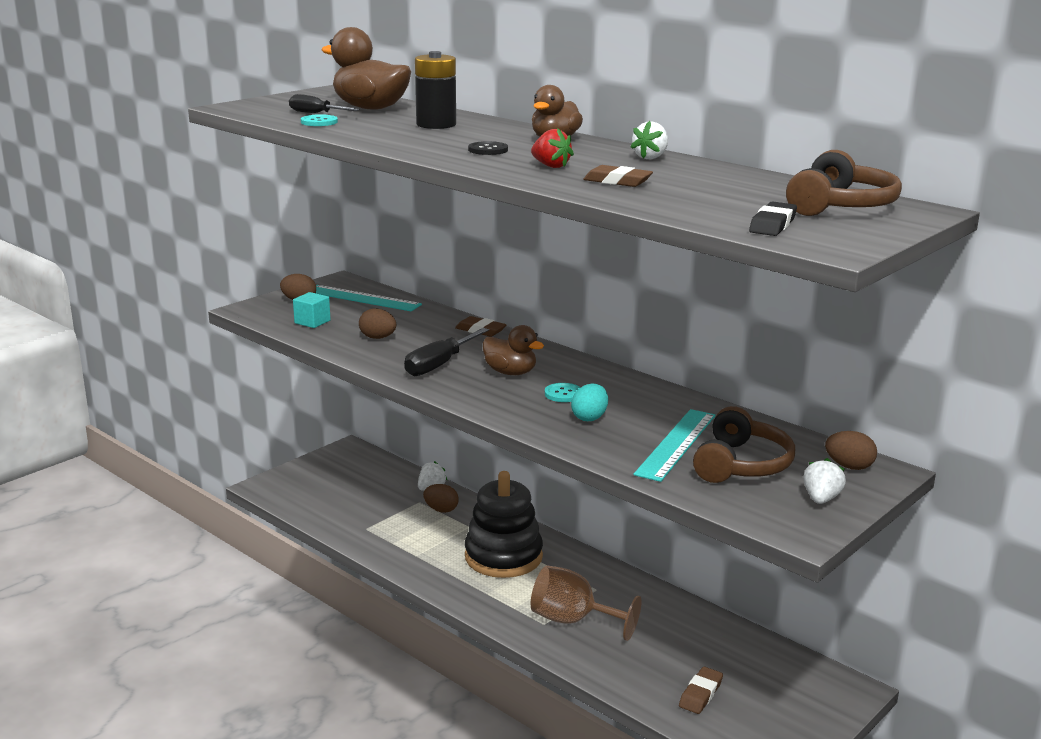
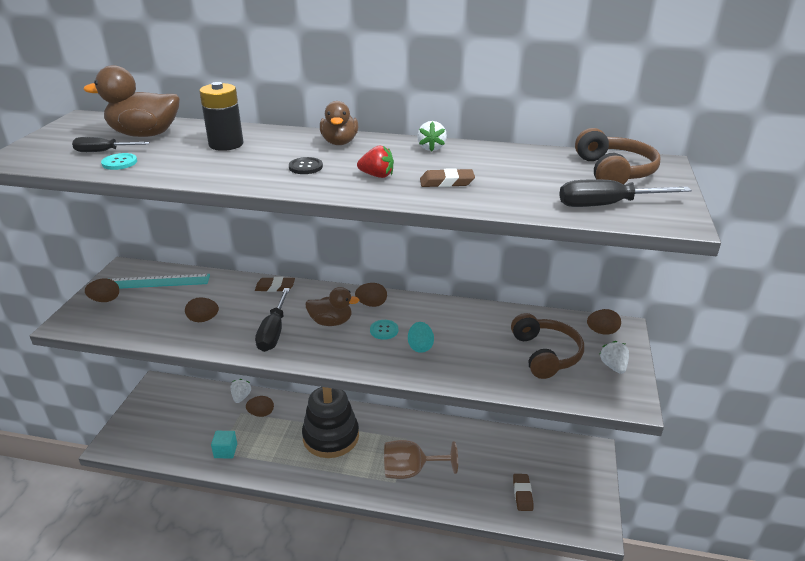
camera: 30 degrees left, 10 degrees up
(312, 322) = (135, 319): turquoise cube -> turquoise cube (225, 451)
(574, 370) = (371, 304): none -> brown egg
(676, 444) = (493, 351): turquoise ruler -> none
(772, 225) = (607, 205): black eraser -> black screwdriver

